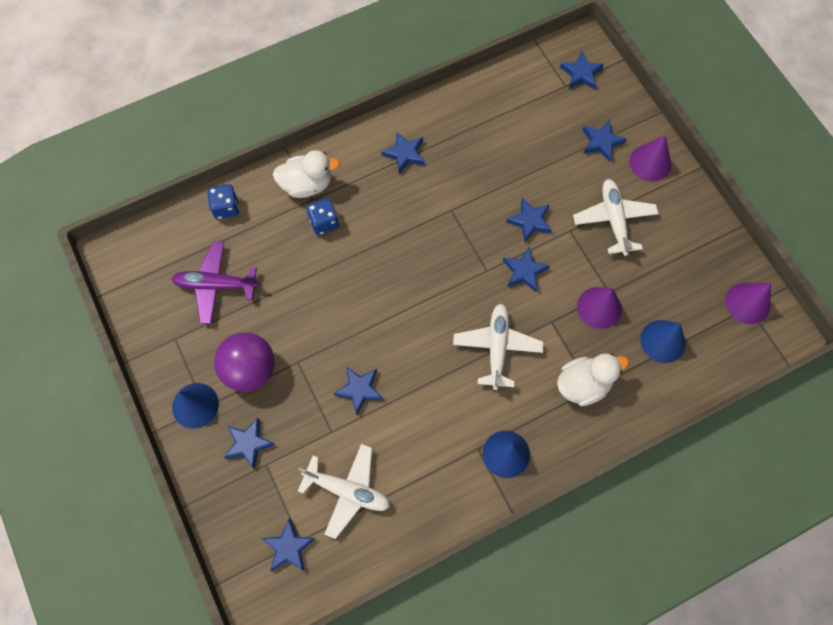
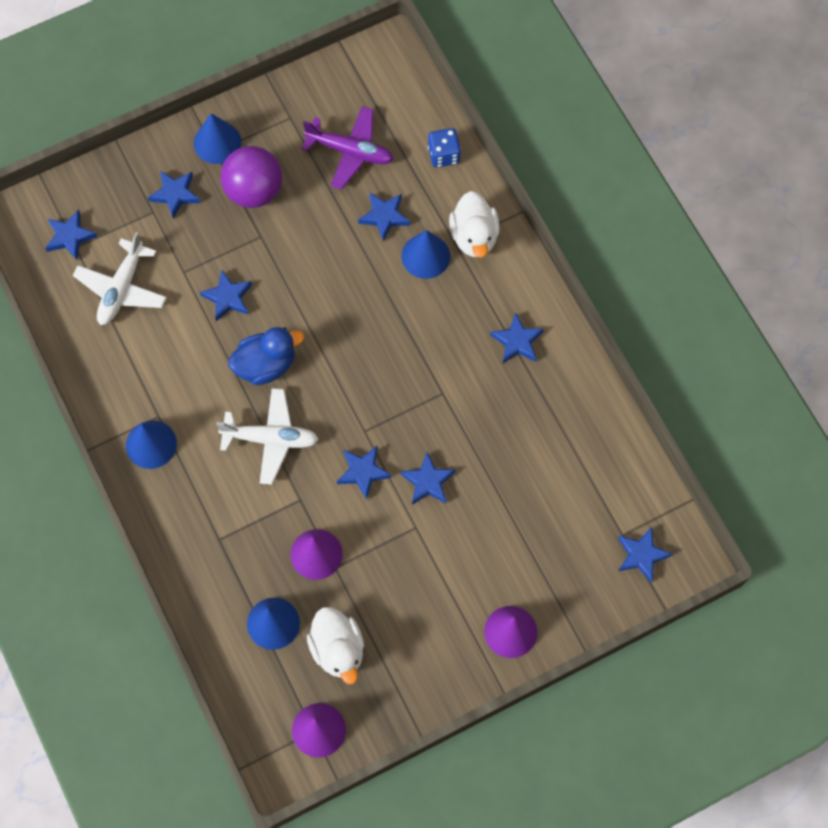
camera: 90 degrees right, 0 degrees up
(216, 285) = (350, 151): purple plane -> purple plane turned 105 degrees clockwise
(324, 222) = (425, 256): blue dice -> blue cone
(426, 354) = (266, 365): none -> blue duck
(583, 384) = (224, 530): white duck -> white duck (338, 649)
(601, 142) = (539, 573): blue star -> blue star (384, 216)
(614, 220) = (430, 580): white plane -> none

